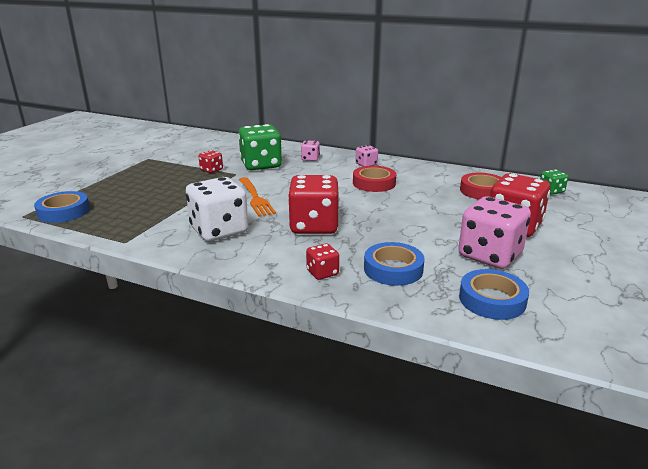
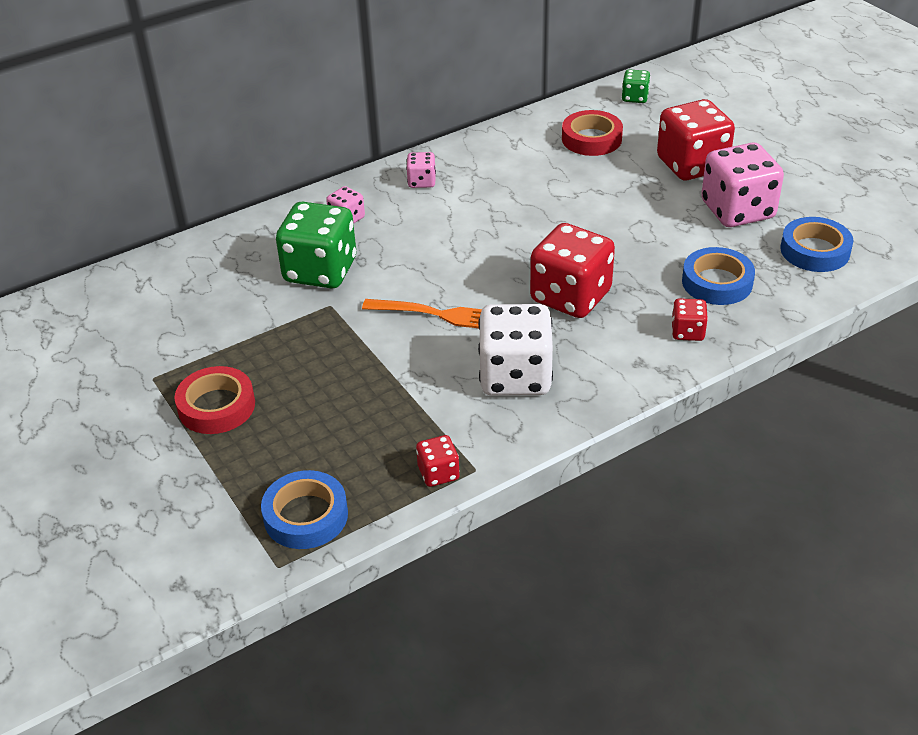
camera: 55 degrees left, 15 degrees up
(211, 170) = (288, 324): red dice -> red dice (438, 473)
(374, 183) = (491, 202): red tape -> red tape (216, 406)

